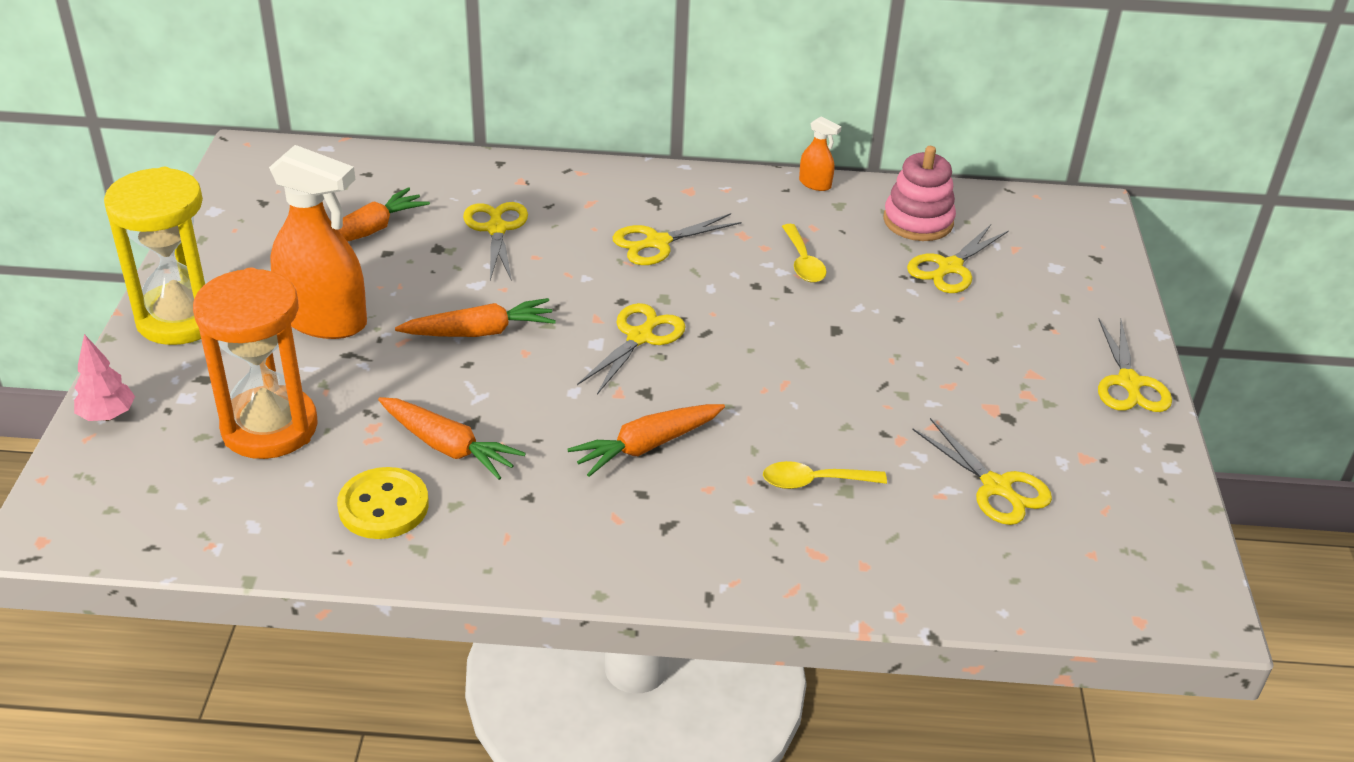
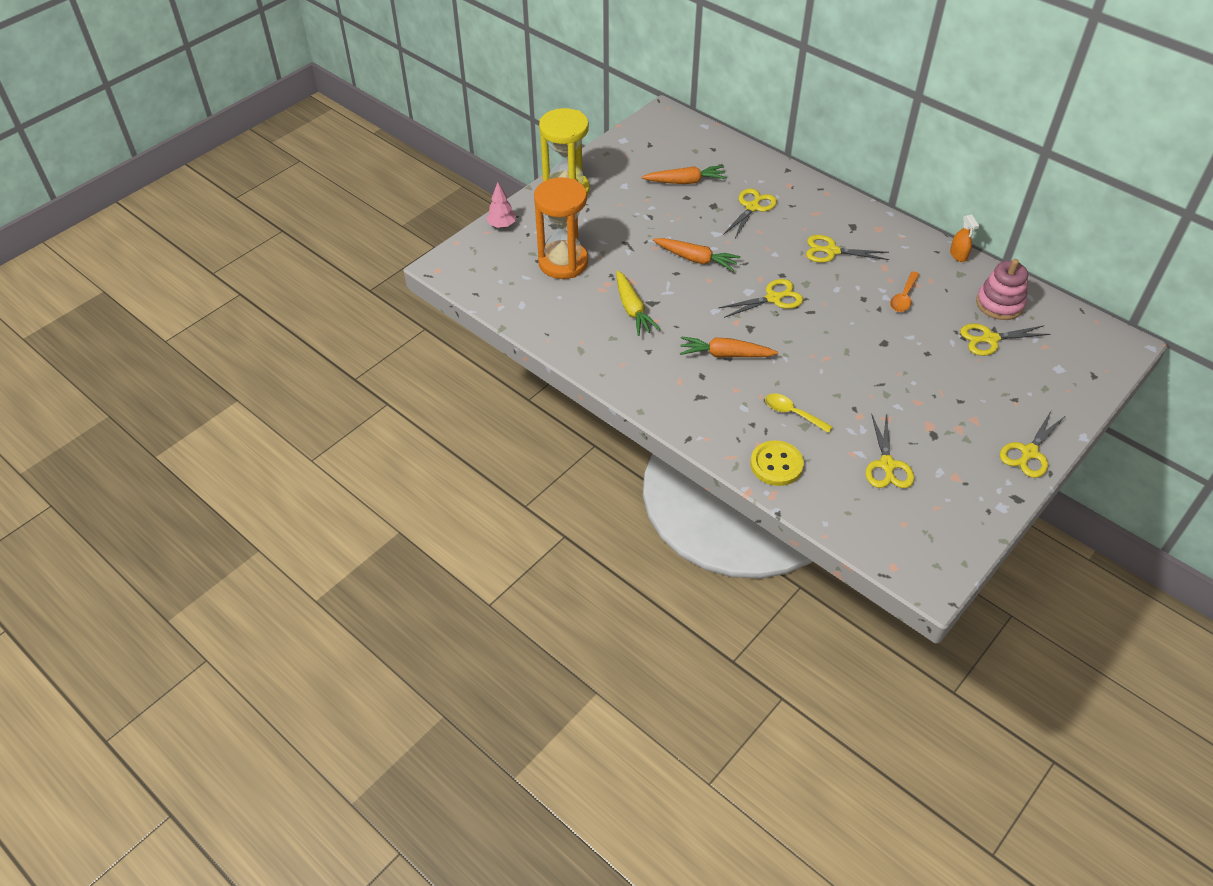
camera: 40 degrees right, 10 degrees up
(324, 320) = (628, 220): orange spray bottle -> none
(383, 506) = (582, 323): yellow button -> yellow button (776, 465)
(448, 447) = (632, 309): orange carrot -> yellow carrot
(803, 262) = (904, 297): yellow spoon -> orange spoon

